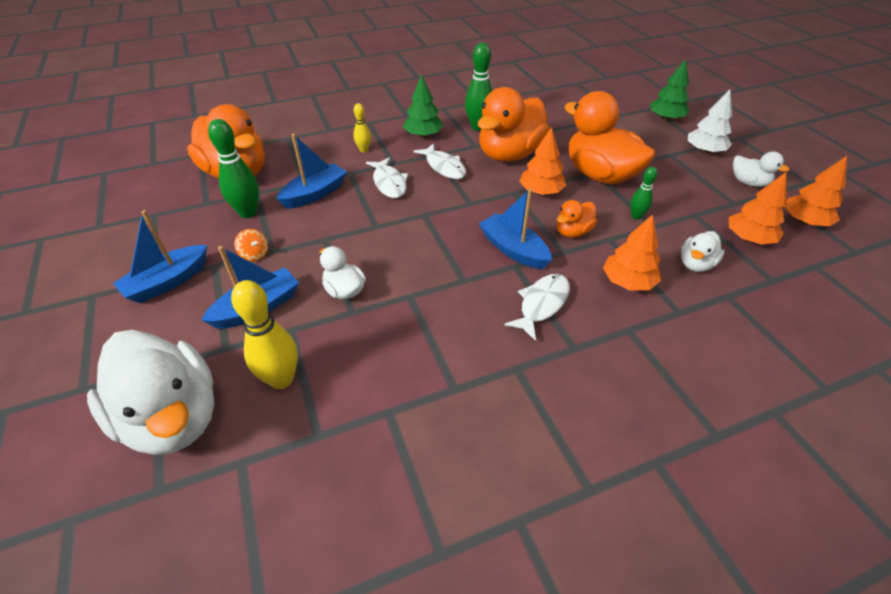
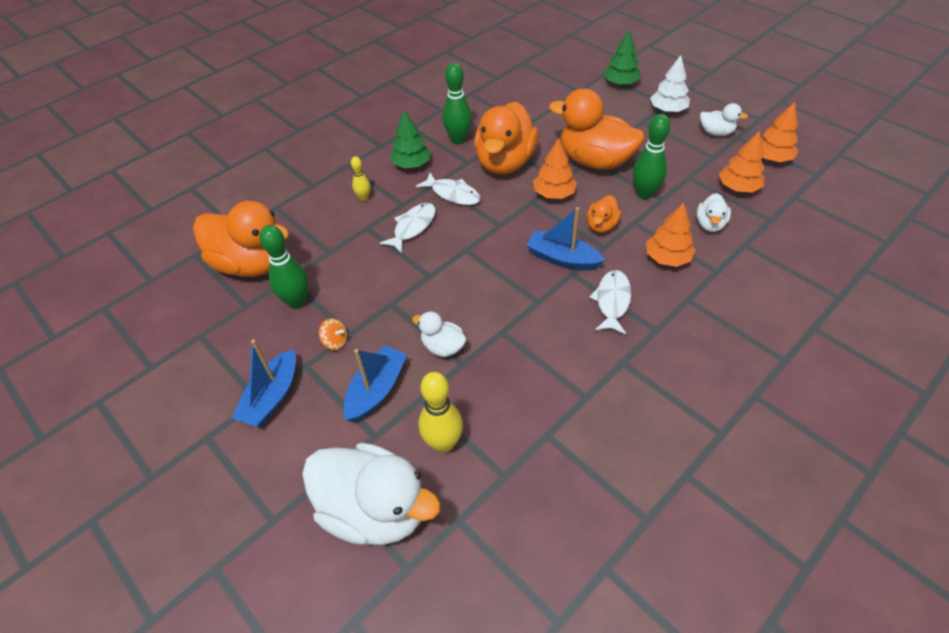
camera: 20 degrees left, 5 degrees up
(315, 194) = (349, 261): blue boat -> none
(389, 183) = (412, 227): white fish -> white fish turned 105 degrees counterclockwise
(636, 216) = (644, 194): green bowling pin -> green bowling pin, size x1.77

